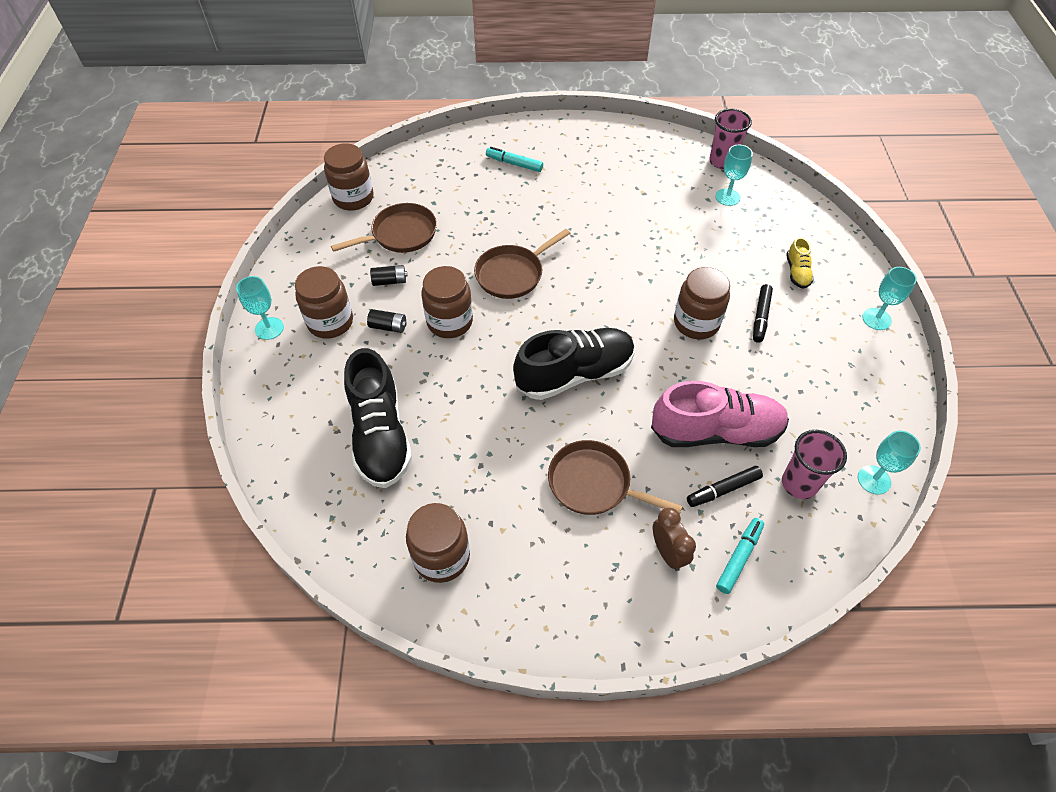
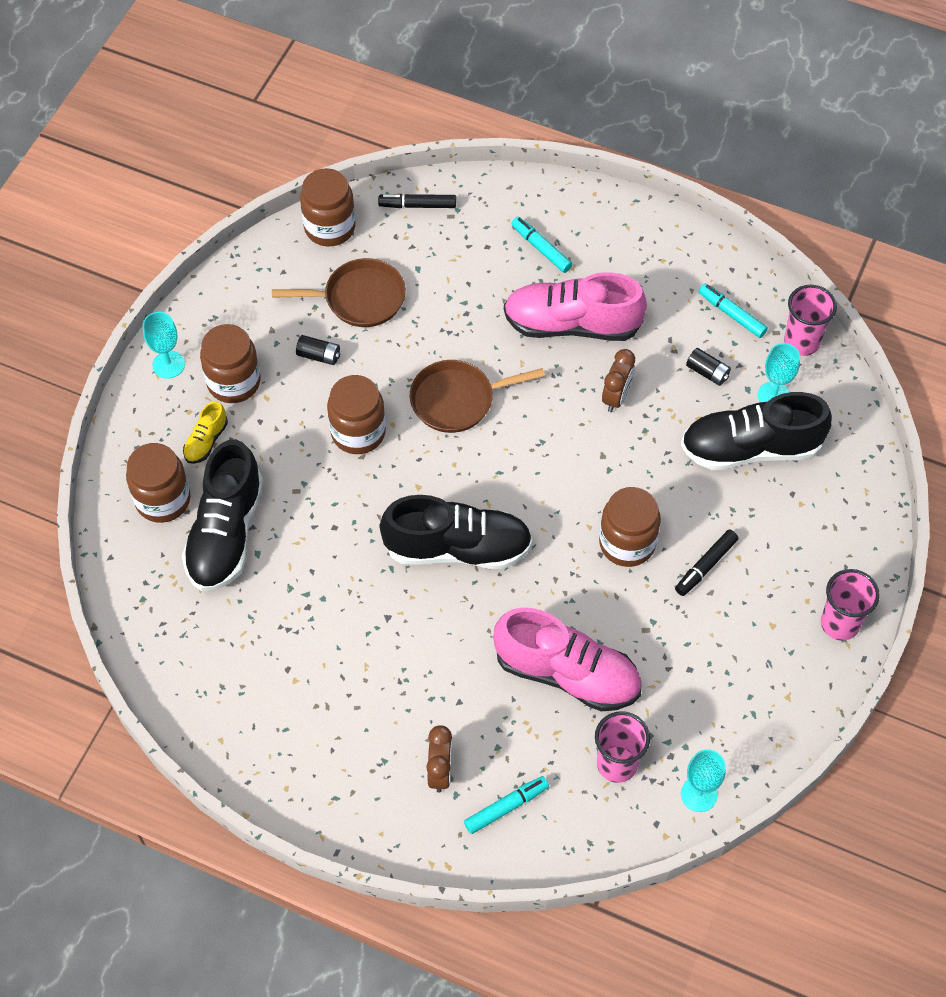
camera: 25 degrees right, 5 degrees up
(388, 326) = (291, 412): black battery -> black battery (707, 372)
(441, 557) = (225, 681): brown jar -> brown jar (163, 500)
(564, 200) = (572, 324): none -> pink shoe
(594, 484) = (409, 674): brown pan -> none
(624, 233) = (616, 397): none -> brown clock
(666, 161) = (731, 314): none -> turquoise marker
(723, 489) = (534, 736): black marker -> black marker (417, 205)
(736, 233) = (750, 448): none -> black shoe
(797, 272) = (788, 529): yellow shoe -> yellow shoe (206, 441)
(876, 319) = (839, 623): turquoise goblet -> pink cup

